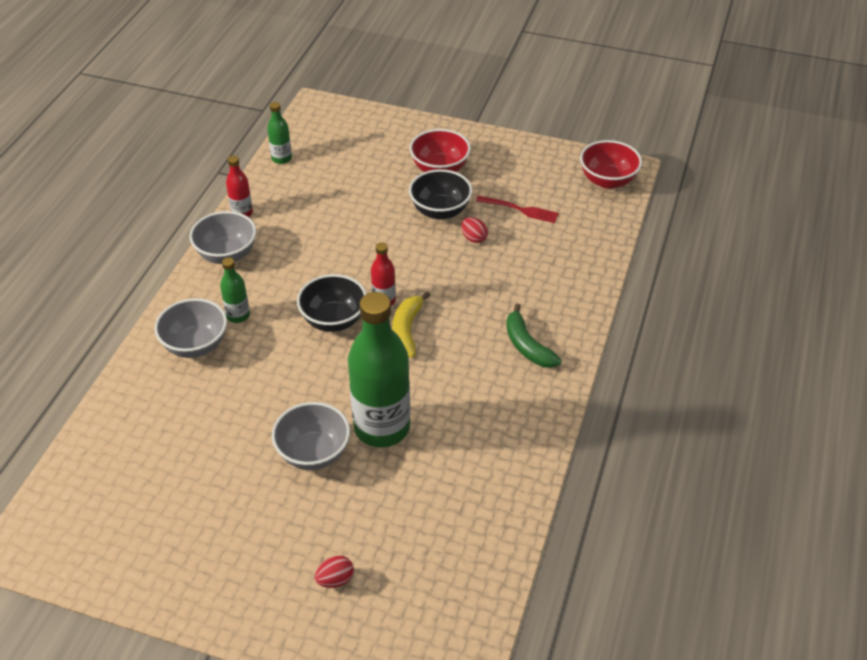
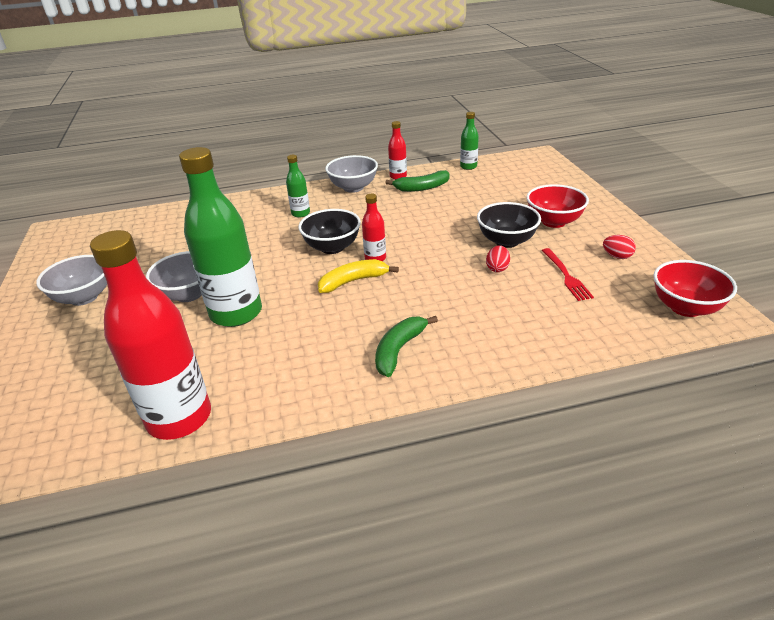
camera: 60 degrees right, 10 degrees down
(195, 345) = (259, 212): grey bowl -> grey bowl (84, 297)
(287, 209) = (422, 188): none -> green banana
(335, 580) = (61, 357): red egg -> red egg (617, 256)
(501, 508) = (179, 418): none -> red bottle

